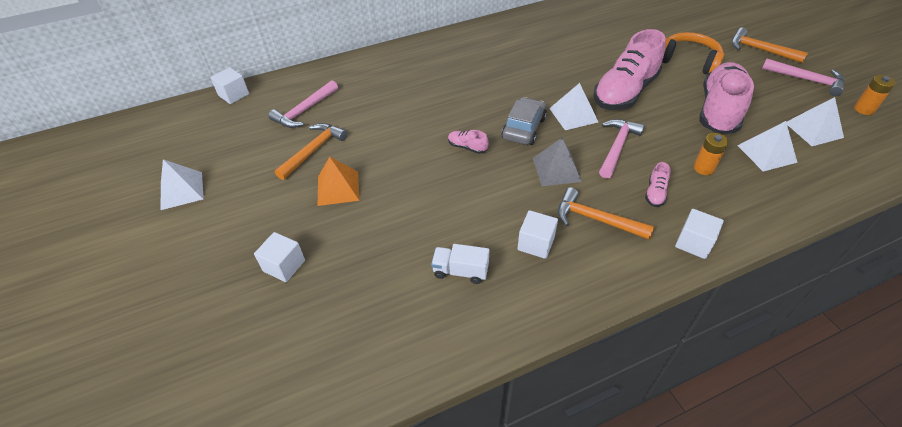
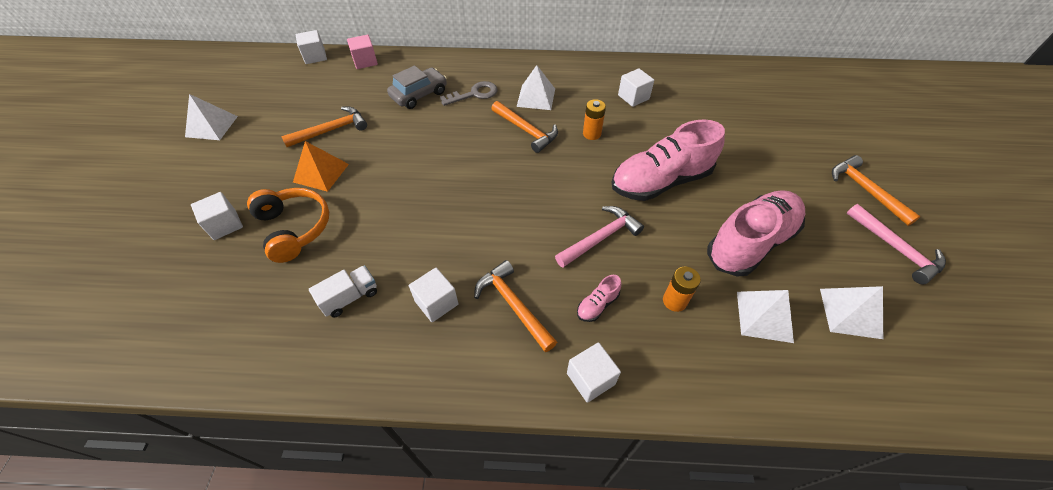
camera: 25 degrees right, 5 degrees up
(290, 83) = (365, 61): none -> pink cube
(304, 111) = (355, 91): pink hammer -> none
(420, 78) = (474, 94): none -> grey key
(460, 271) = (350, 297): white truck -> white truck turned 105 degrees clockwise
(467, 147) = (458, 179): pink shoe -> none
(490, 91) = (526, 131): none -> orange hammer
(523, 128) = (525, 180): grey car -> grey car (419, 94)
(552, 39) = (633, 97): none -> white cube
(556, 169) = (520, 236): grey pyramid -> none
(573, 115) = (585, 185): white pyramid -> white pyramid (536, 97)
(688, 61) = (763, 173): orange headphones -> orange headphones (294, 228)
(864, 109) = (944, 315): orange battery -> orange battery (591, 134)

